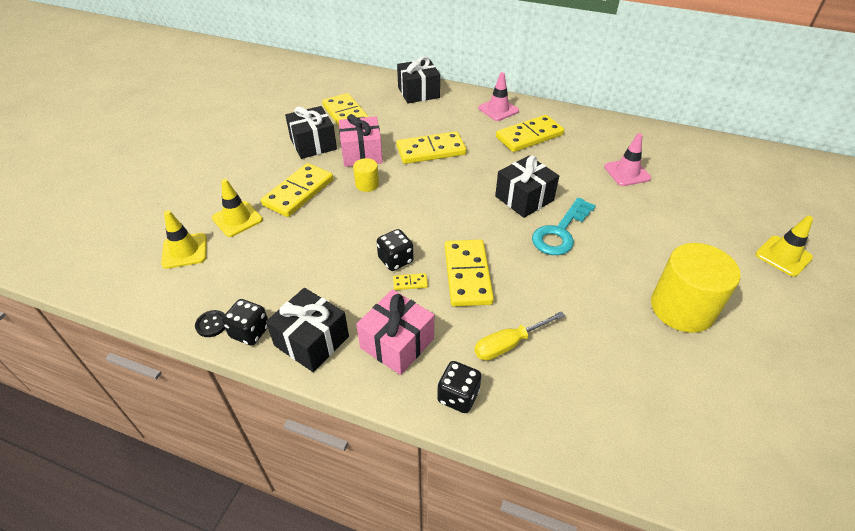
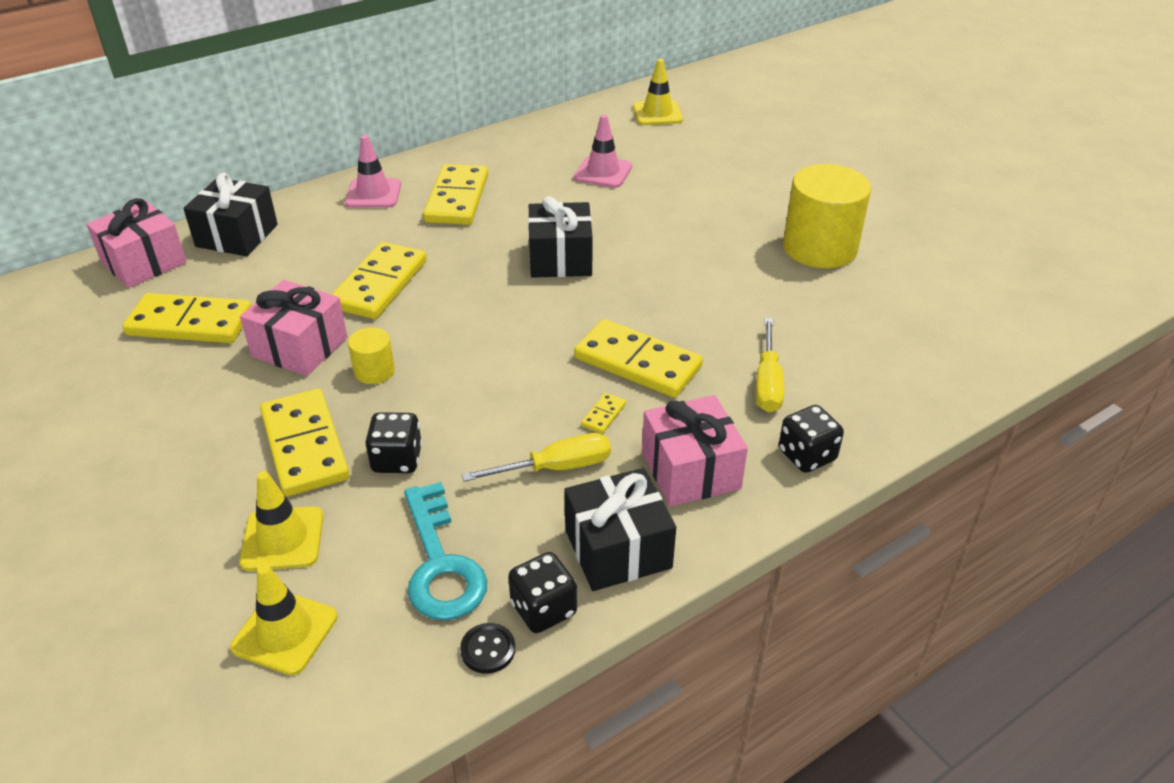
camera: 55 degrees left, 5 degrees down
(313, 144) = (209, 385): black gift -> none
(353, 285) = (556, 467): none -> yellow screwdriver
(373, 82) = (144, 263): none -> pink gift
(395, 260) = (551, 410): black dice -> black dice (397, 460)
(560, 232) = (642, 263): turquoise key -> turquoise key (441, 564)
(783, 256) = (810, 158): yellow traffic cone -> yellow traffic cone (657, 113)

